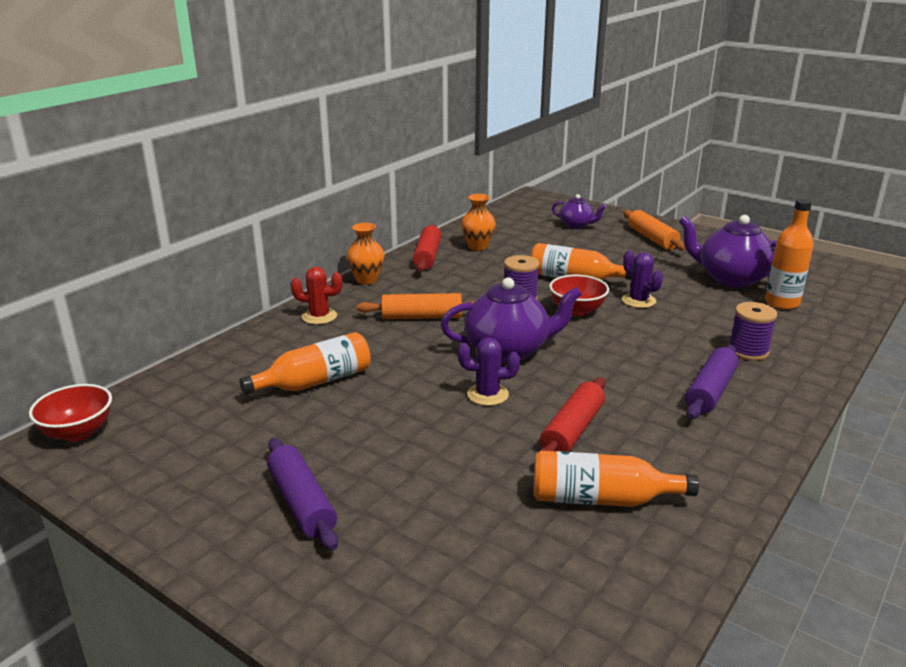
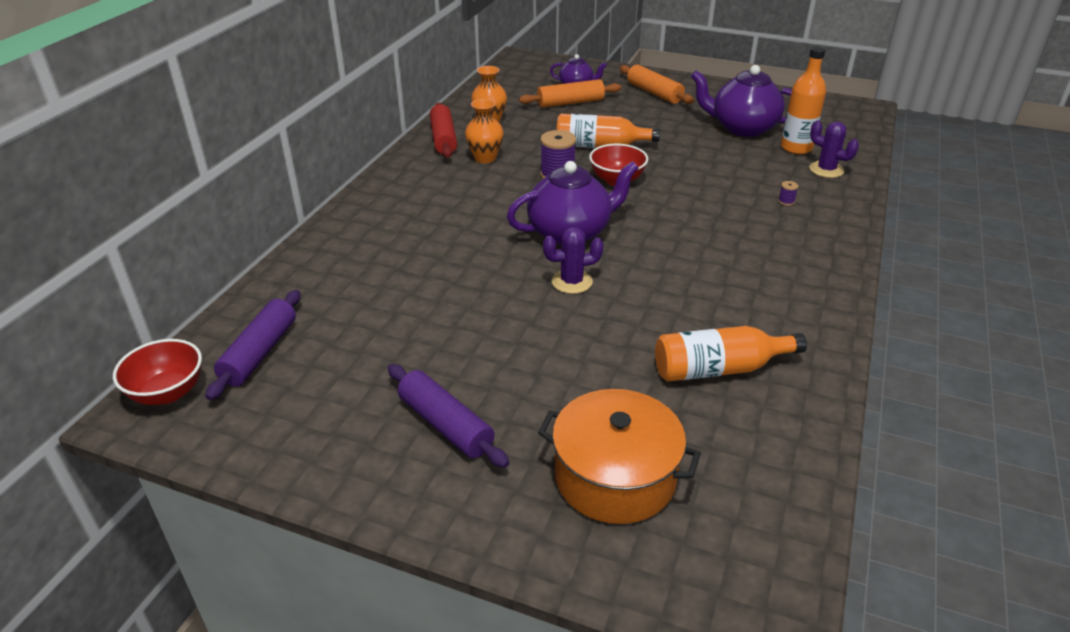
camera: 15 degrees left, 10 degrees up
(315, 382) = (395, 295): orange bottle -> none
(319, 316) = (363, 222): red cactus -> none
(366, 280) = (393, 173): orange vase -> orange vase (485, 158)
(421, 317) = (469, 208): orange rolling pin -> orange rolling pin (570, 103)
(442, 582) = (615, 476): none -> orange pot
(572, 430) = (665, 306): red rolling pin -> none
(638, 301) = (669, 162): purple cactus -> purple cactus (826, 170)
(710, 391) = (770, 247): purple rolling pin -> purple rolling pin (260, 353)
(748, 351) = (786, 201): purple spool -> purple spool, size x0.44

